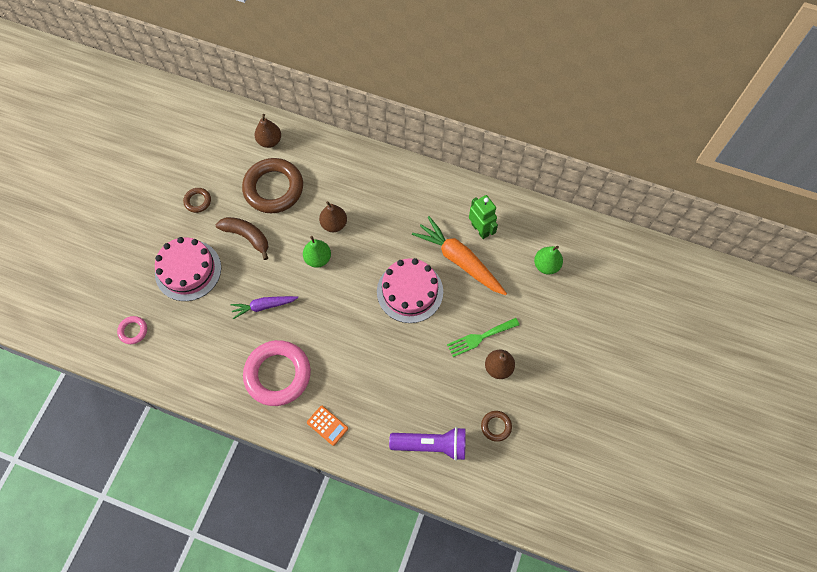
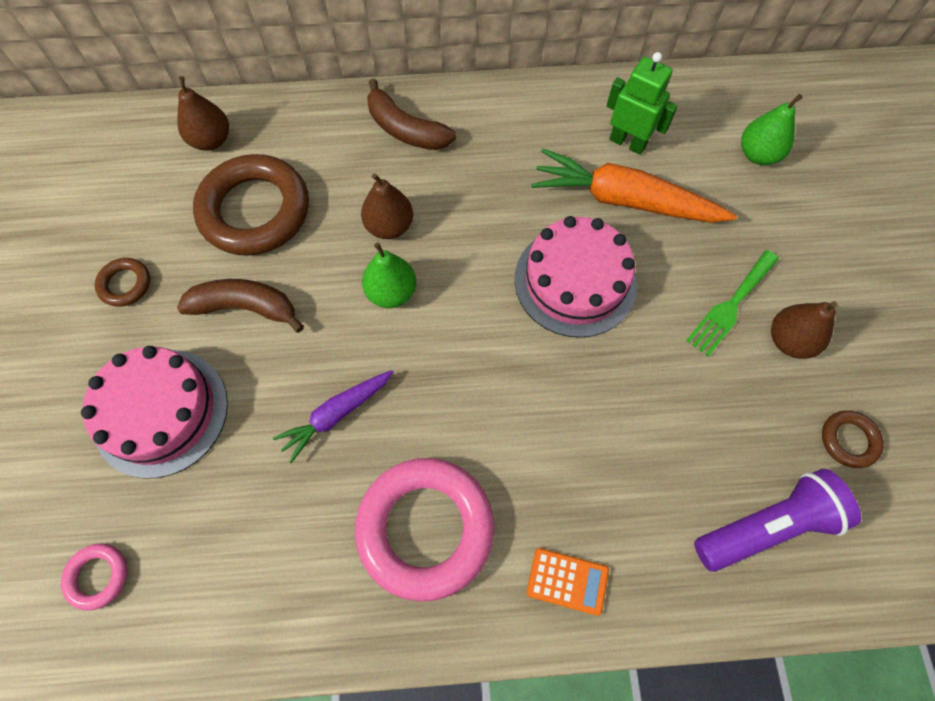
camera: 25 degrees left, 0 degrees up
(369, 174) = (405, 129): none -> brown banana

